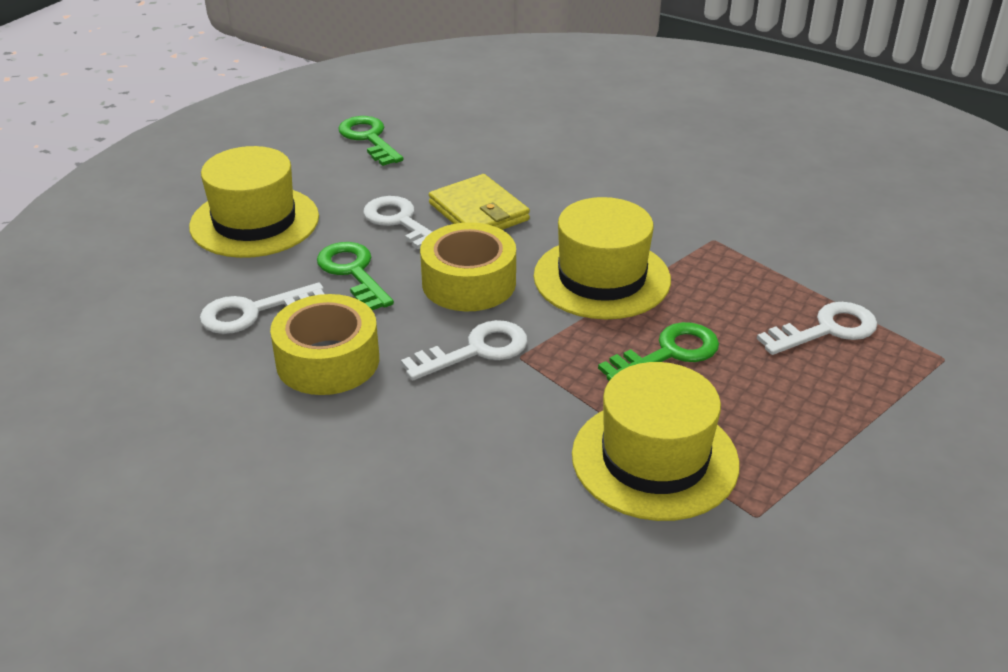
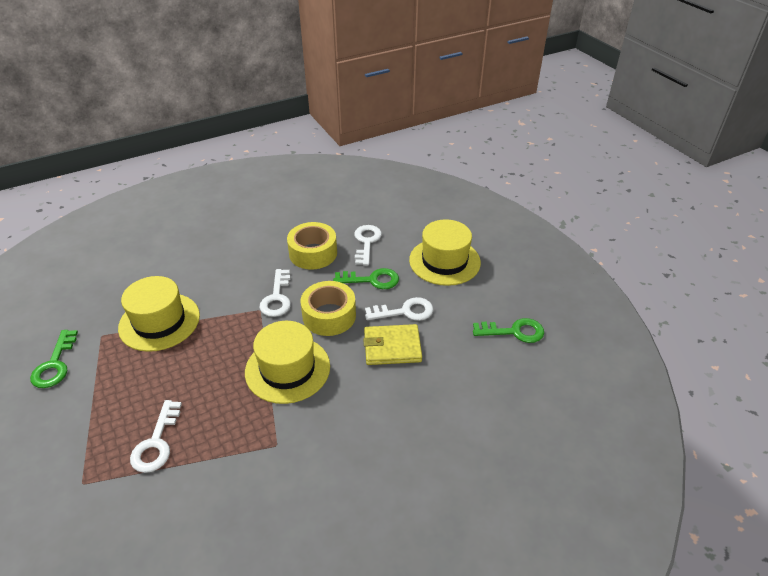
camera: 120 degrees right, 5 degrees up
(668, 353) = (209, 363): green key -> green key (55, 364)

